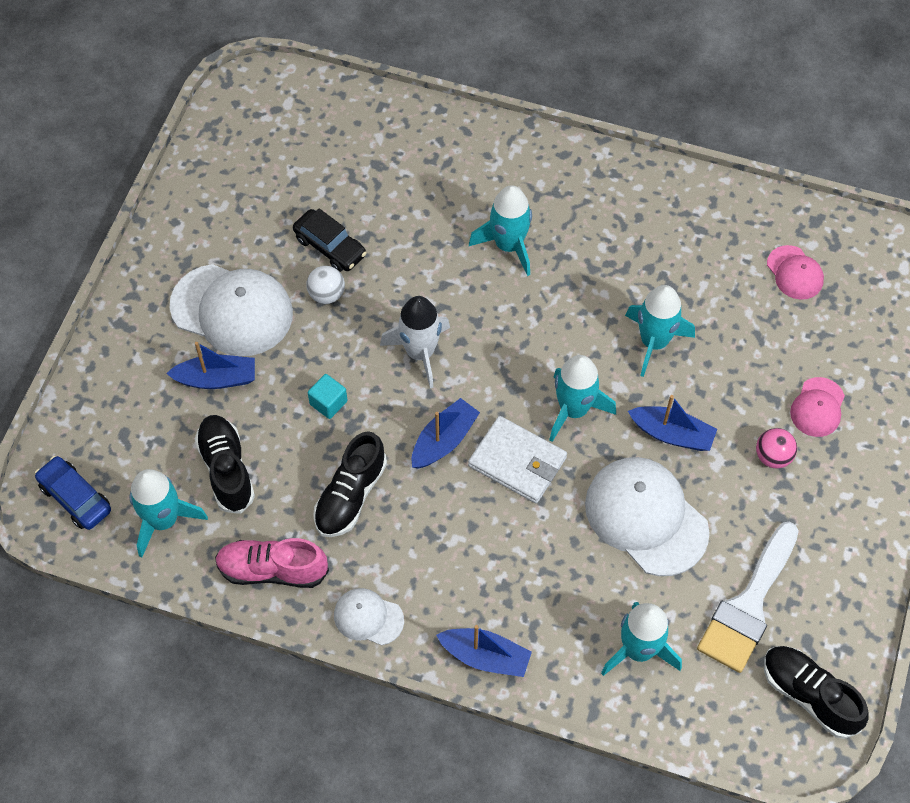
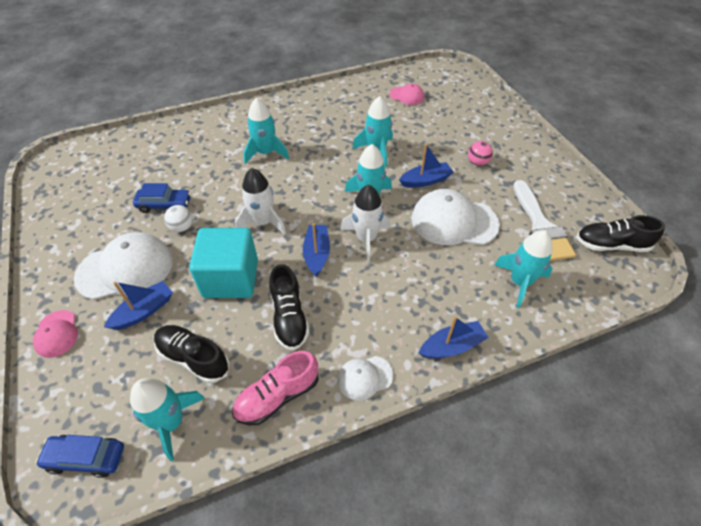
camera: 40 degrees left, 10 degrees down
(328, 403) = (231, 278): turquoise cube -> turquoise cube, size x2.43
(330, 247) = (165, 205): black car -> blue car
(517, 462) = (366, 238): white wallet -> white rocket
(817, 407) = (472, 134): pink cap -> pink cap (57, 334)

